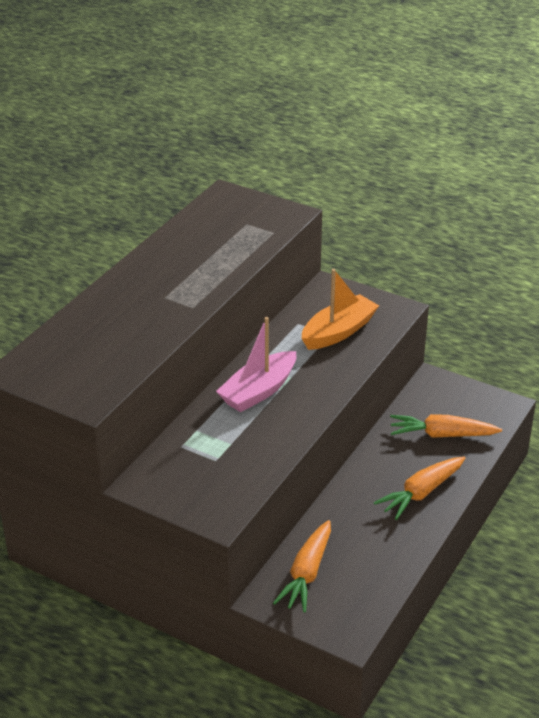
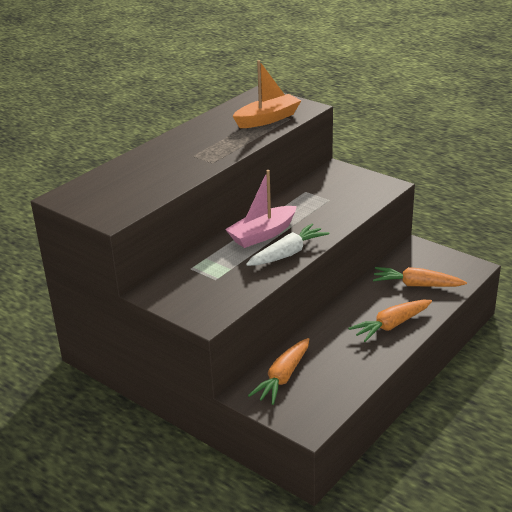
camera: 10 degrees right, 5 degrees down
(295, 418) = (287, 254): none -> white carrot
(338, 332) = (336, 198): orange boat -> orange boat (267, 119)

